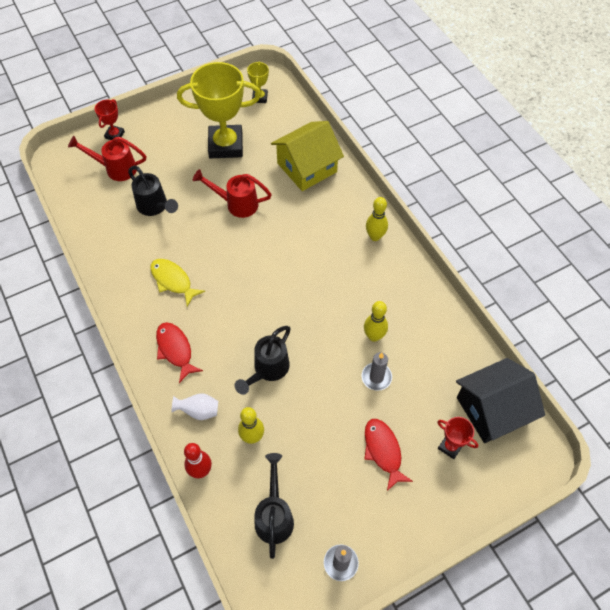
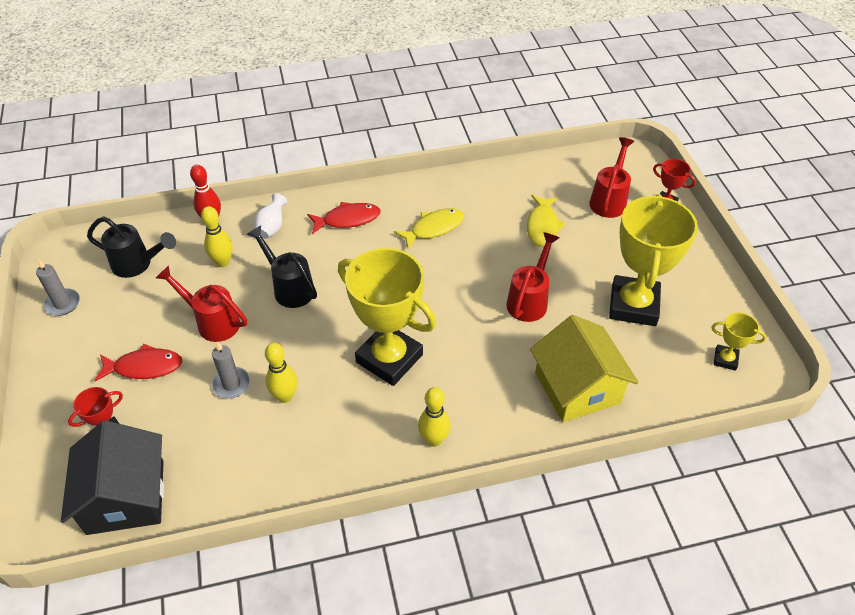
camera: 105 degrees right, 10 degrees down
(155, 207) = (542, 226): black watering can -> yellow fish
(318, 278) = (389, 358): none -> yellow trophy
(321, 417) = (212, 322): none -> red watering can

